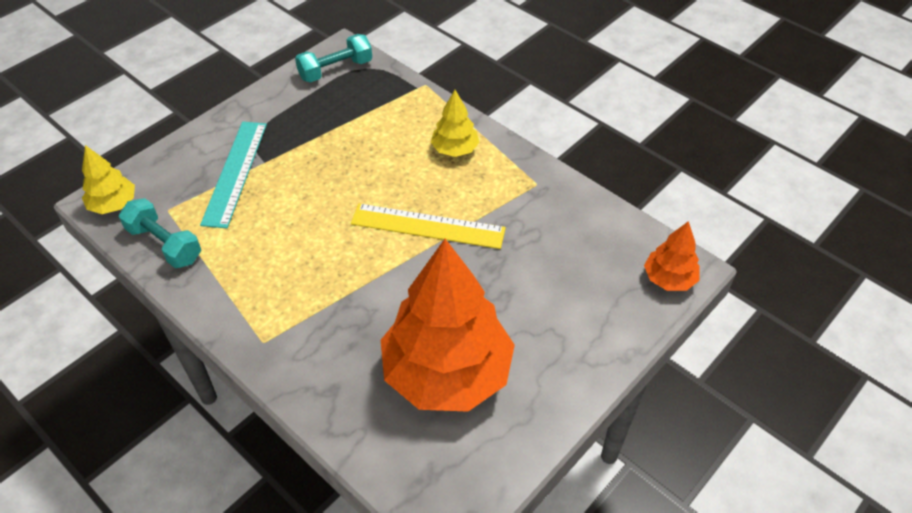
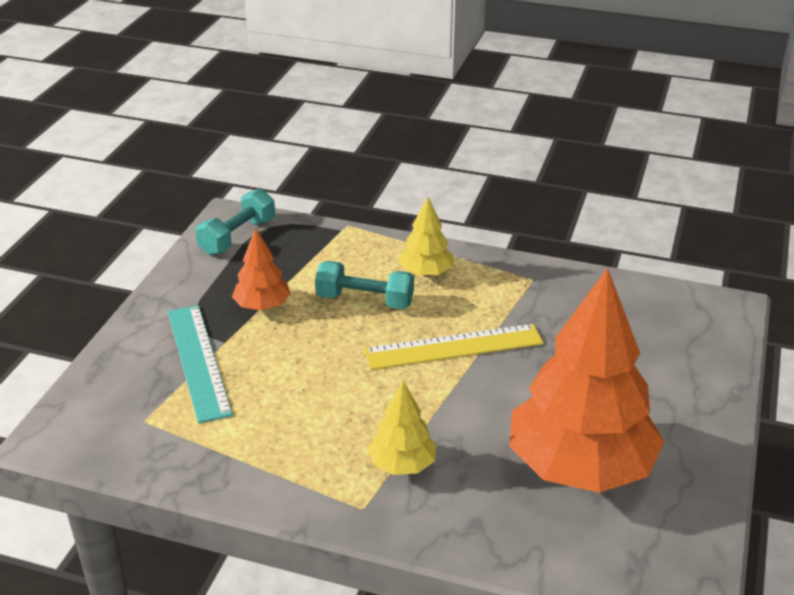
camera: 25 degrees left, 15 degrees down
(113, 204) = (71, 435): yellow tree -> yellow tree (402, 465)
(164, 244) = (168, 454): turquoise dumbbell -> turquoise dumbbell (365, 300)
(669, 279) = (719, 320): orange tree -> orange tree (262, 306)

